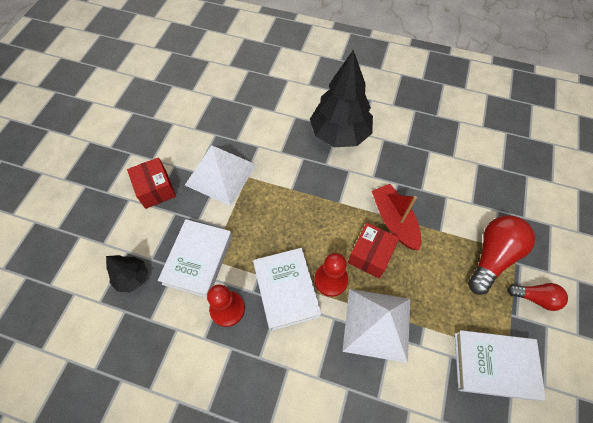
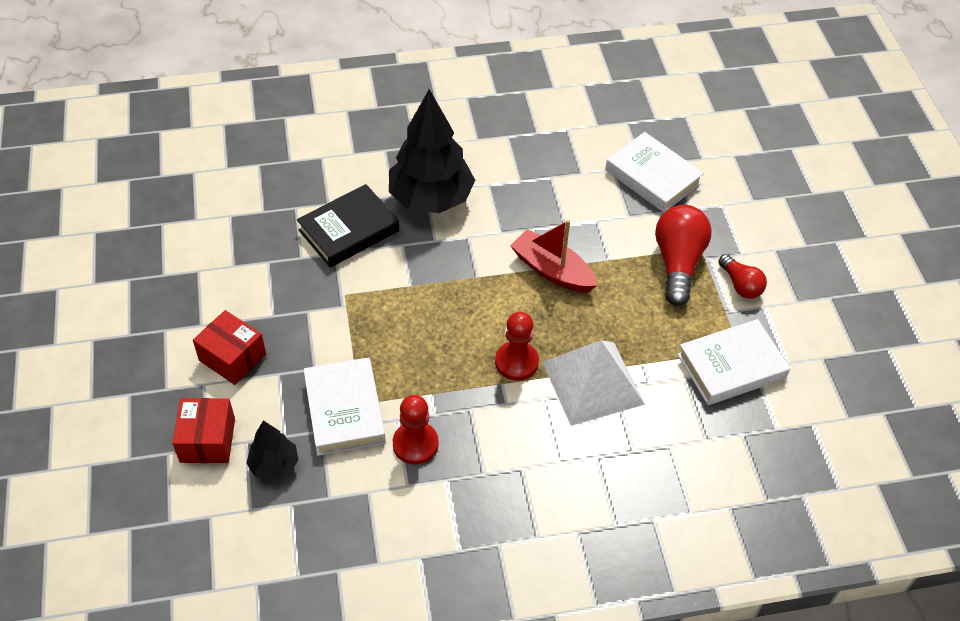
camera: 30 degrees left, 10 degrees down
(221, 174) = (308, 305): white pyramid -> none
(275, 134) = (349, 230): none -> black book
(286, 290) = (472, 394): white book -> white book (652, 177)
(370, 255) = (546, 318): red box -> red box (207, 440)
(535, 298) = (740, 285): red light bulb -> red light bulb turned 75 degrees clockwise

